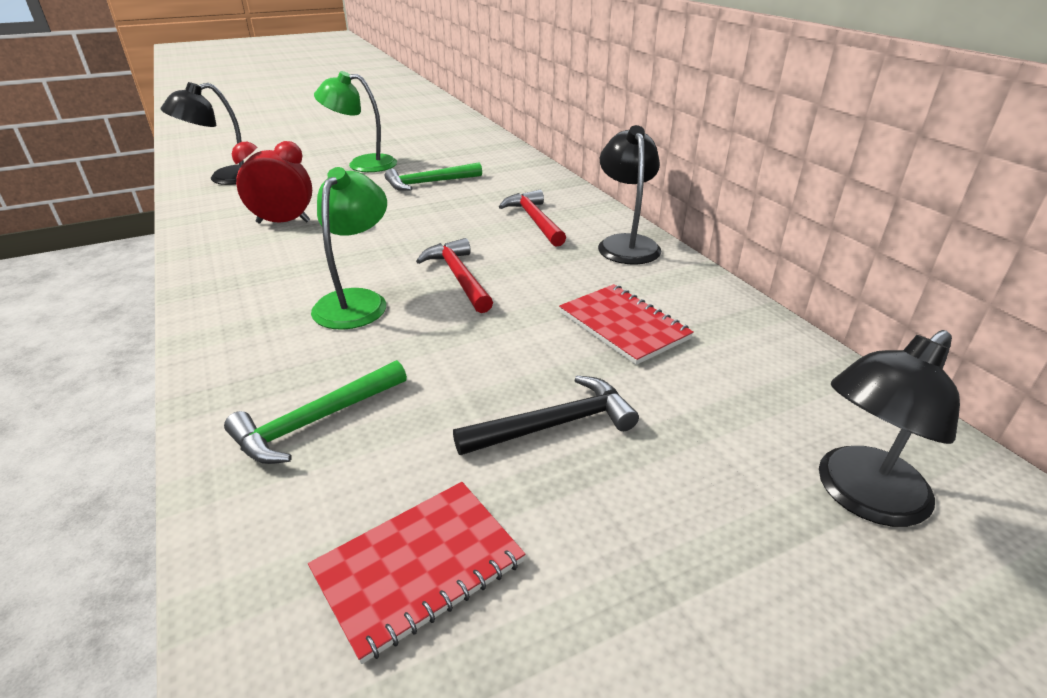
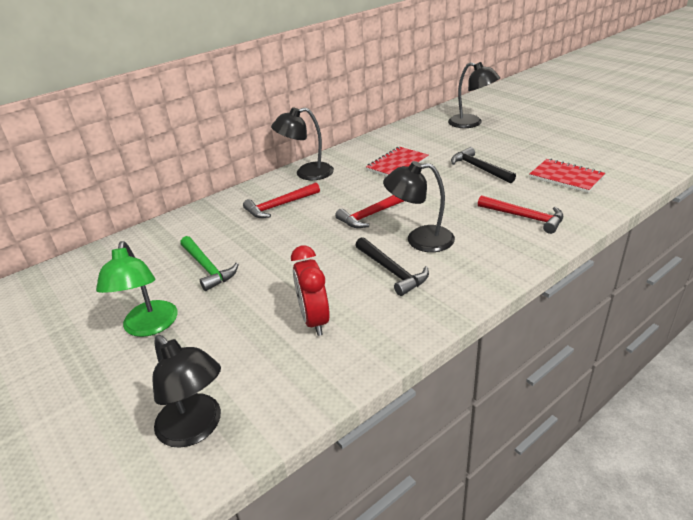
camera: 100 degrees left, 0 degrees up
(311, 270) = (392, 271): none -> black hammer
(315, 421) = (524, 217): green hammer -> red hammer
(356, 301) = (420, 240): green lamp -> black lamp

